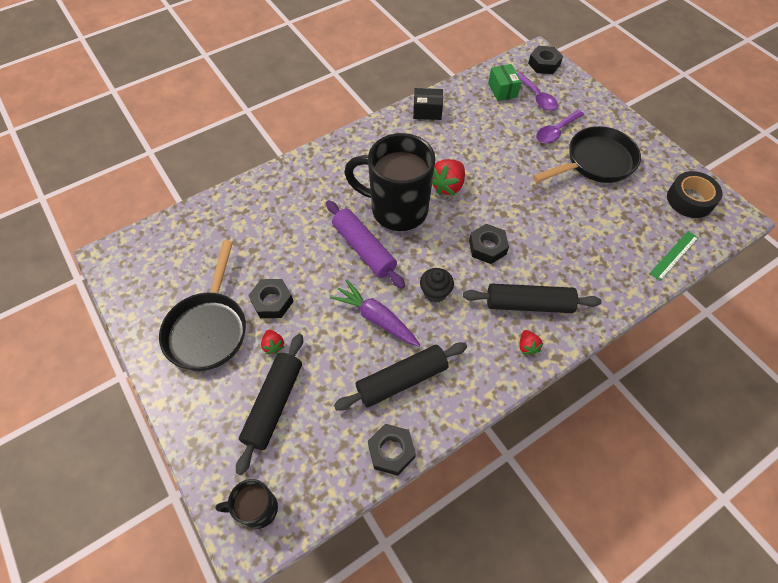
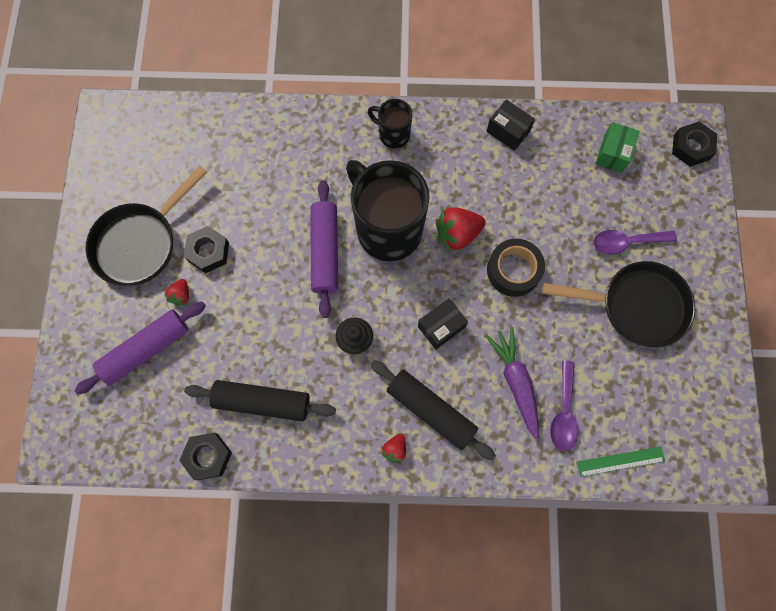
camera: 35 degrees right, 15 degrees up
(257, 509) = (77, 428): black mug -> black mug (393, 134)
(274, 404) = (146, 349): black rolling pin -> purple rolling pin
(376, 318) = (284, 329): purple carrot -> purple carrot (515, 382)
(487, 247) = (441, 327): black nut -> black box
(537, 97) = (644, 186): purple spoon -> purple spoon (563, 412)
(690, 200) = (698, 415): black tape -> black tape (513, 270)

